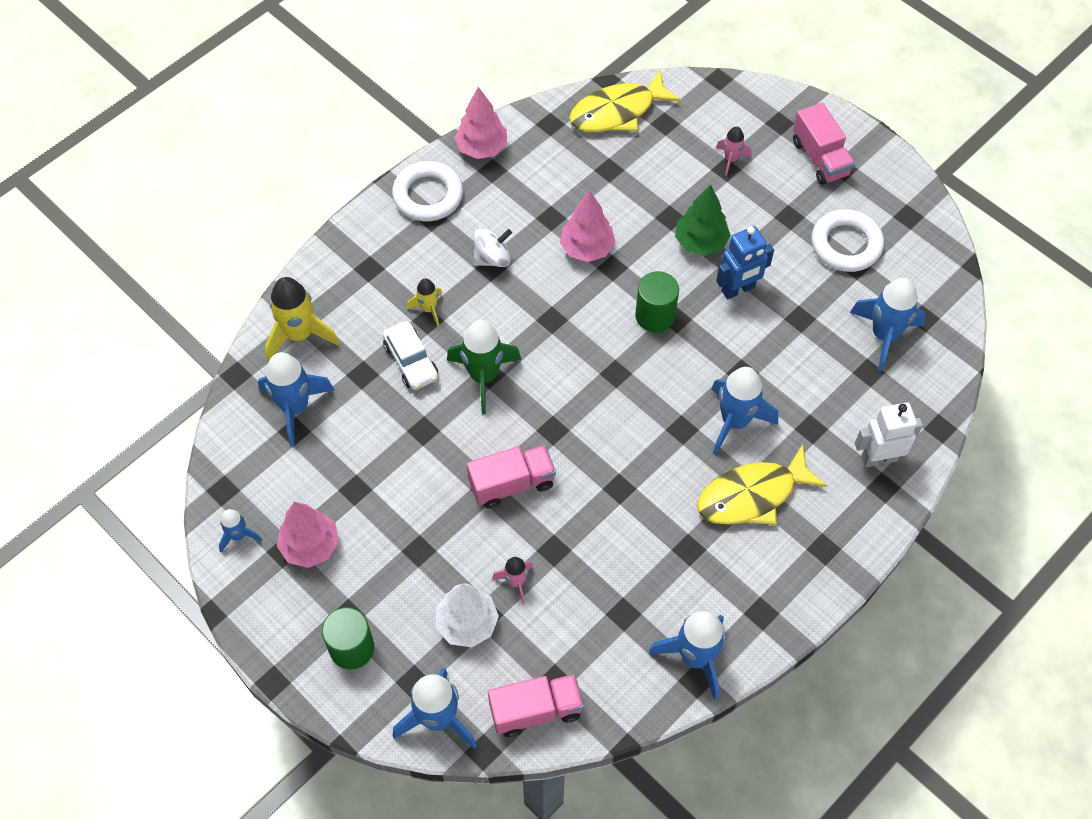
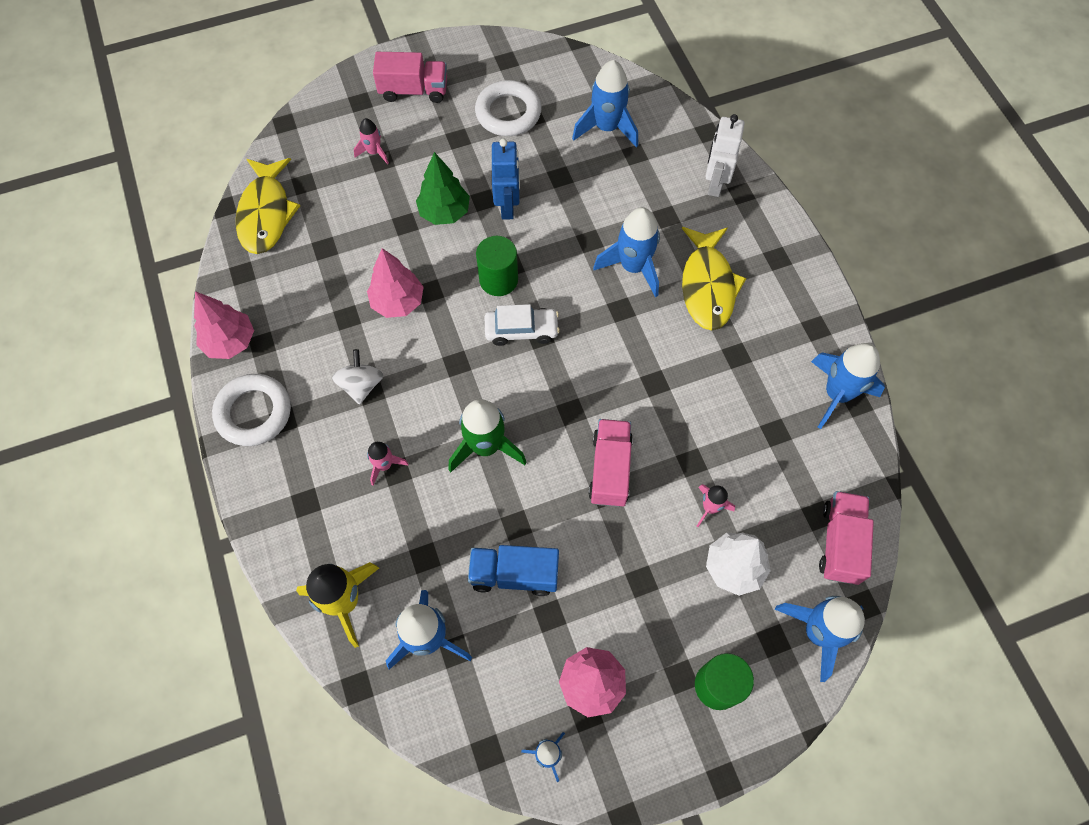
camera: 65 degrees left, 5 degrees up
(378, 447) = (514, 574): none -> blue truck
(411, 361) = (434, 505): white car -> white car (521, 330)
(428, 309) = (384, 465): yellow rocket -> pink rocket

